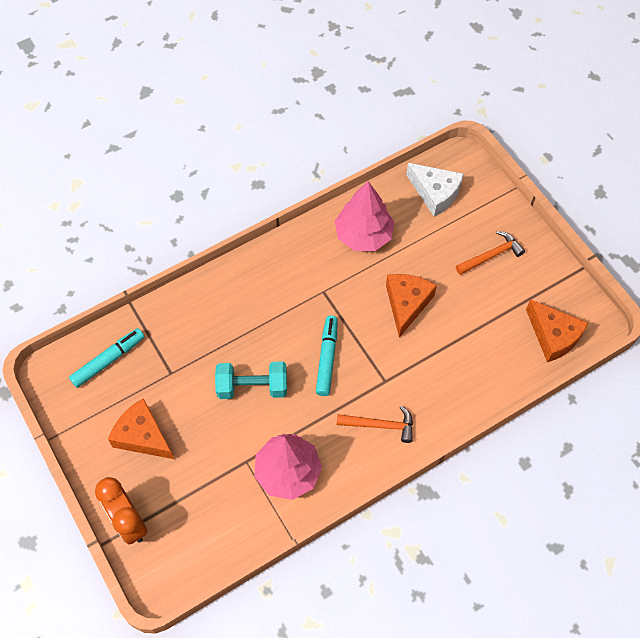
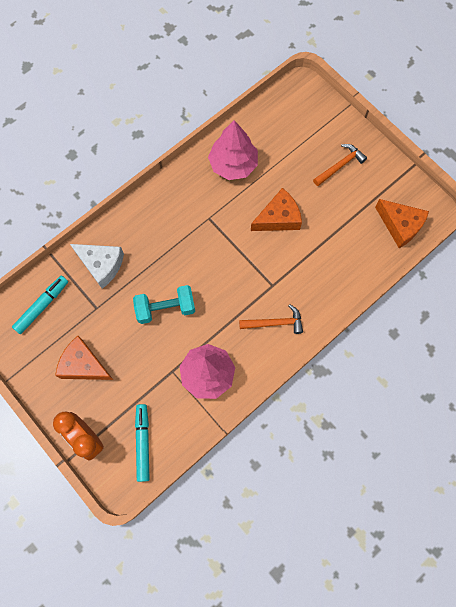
camera: 10 degrees left, 10 degrees up
(327, 358) = (222, 274): turquoise marker -> turquoise marker (143, 443)
(406, 304) = (278, 218): orange cheese -> orange cheese turned 60 degrees clockwise
(435, 193) = (285, 119): white cheese -> white cheese (101, 265)

